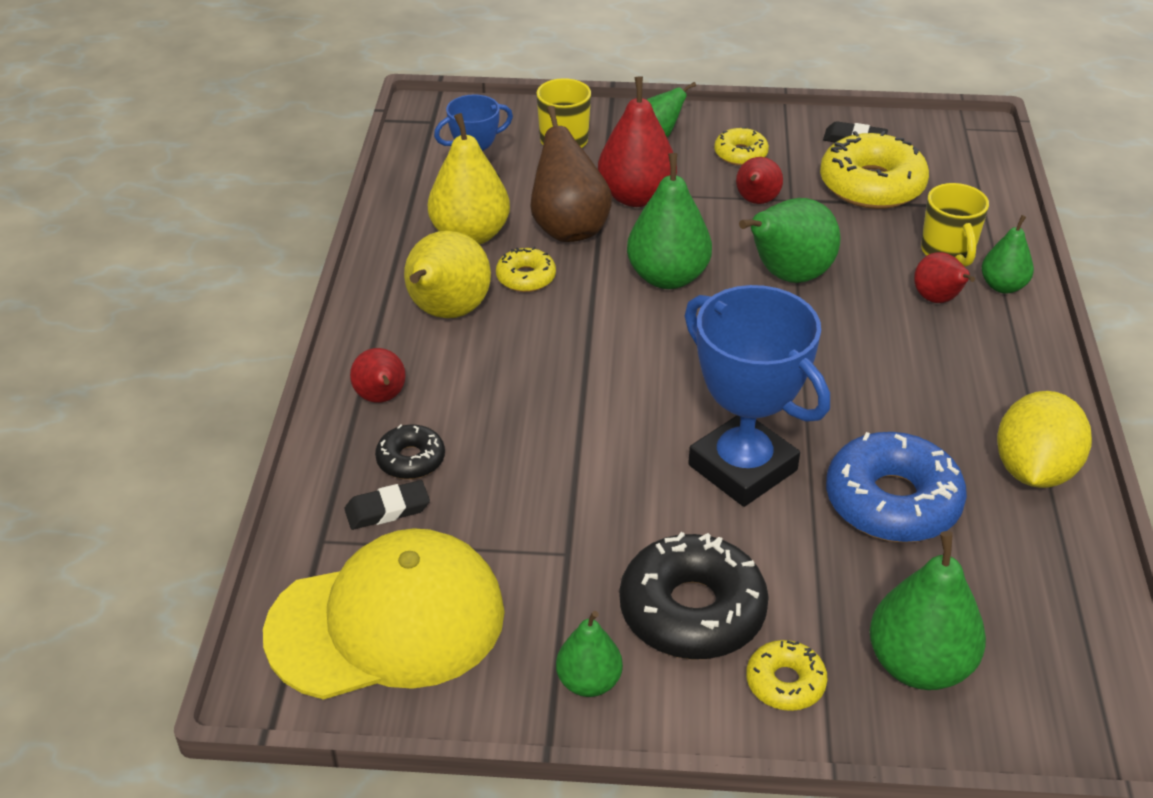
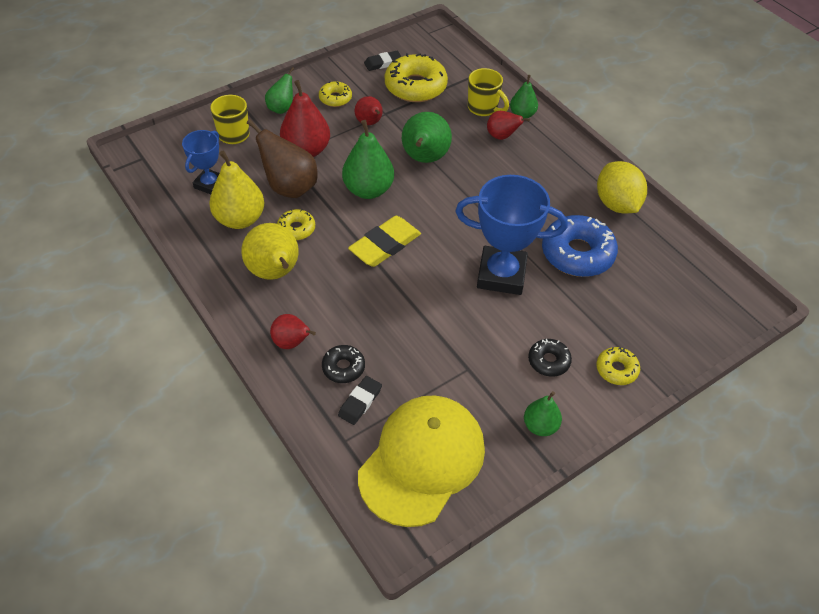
camera: 40 degrees left, 10 degrees up
(618, 350) = (385, 245): none -> yellow eraser
(692, 611) = (548, 361): black donut -> black donut, size x0.52
(919, 665) = (657, 326): green pear -> none

